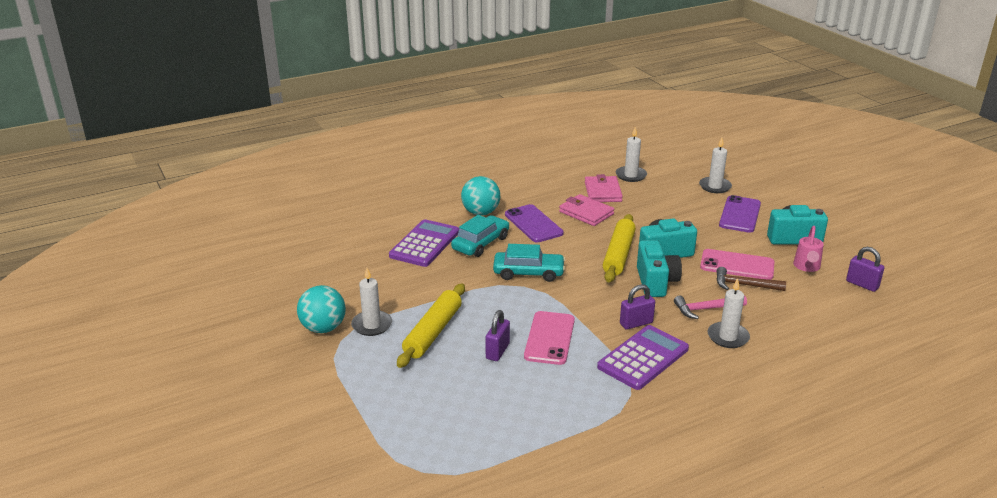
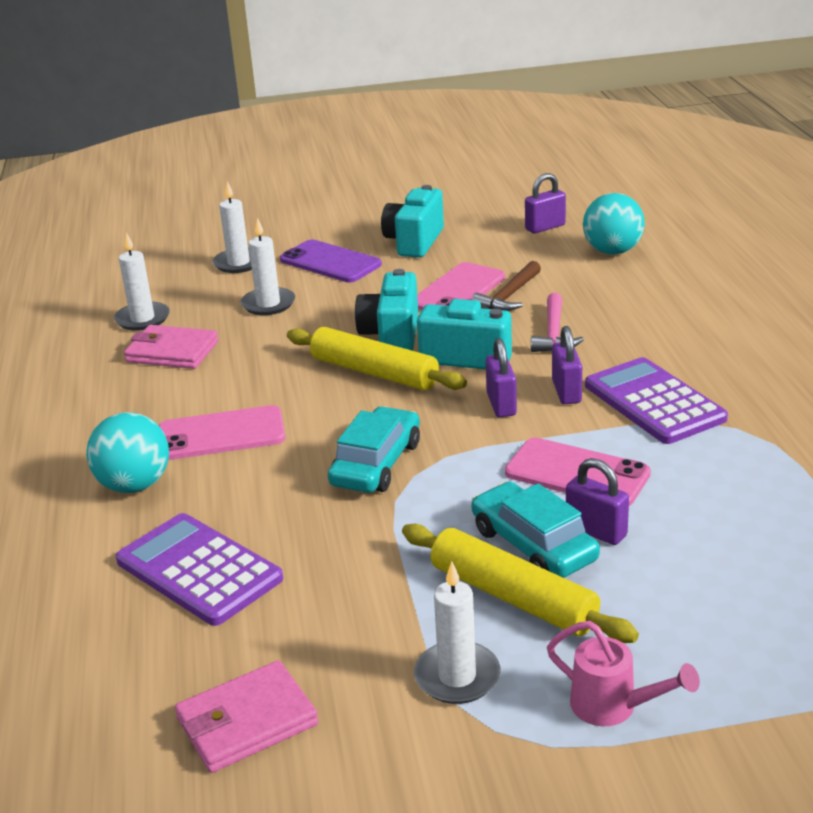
camera: 70 degrees left, 0 degrees up
(323, 328) = (438, 753): turquoise ball -> turquoise ball (612, 251)
(481, 243) = (245, 501): turquoise car -> turquoise car (533, 545)
(533, 224) = (221, 434): purple phone -> pink phone
(586, 213) = (226, 378): pink wallet -> pink wallet (247, 722)
(608, 302) = (501, 404): none -> purple padlock
(728, 337) = (625, 332): white candle -> white candle (268, 304)
(806, 267) = (489, 249): pink watering can -> pink watering can (614, 707)

